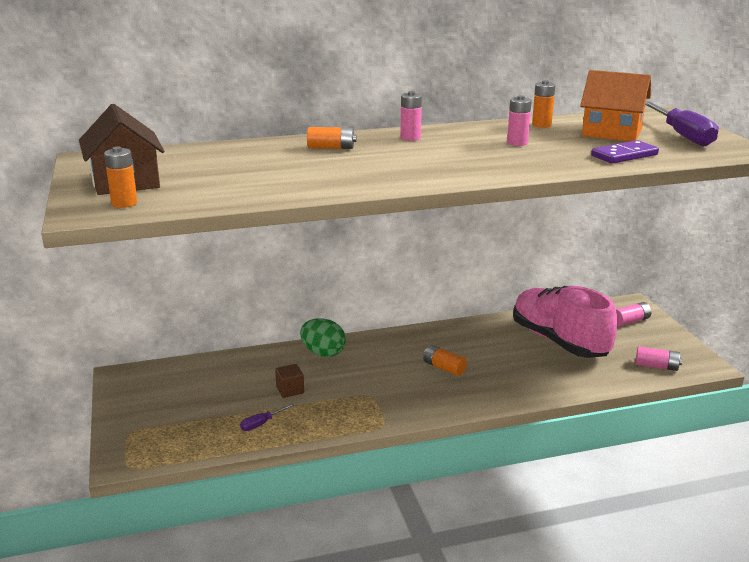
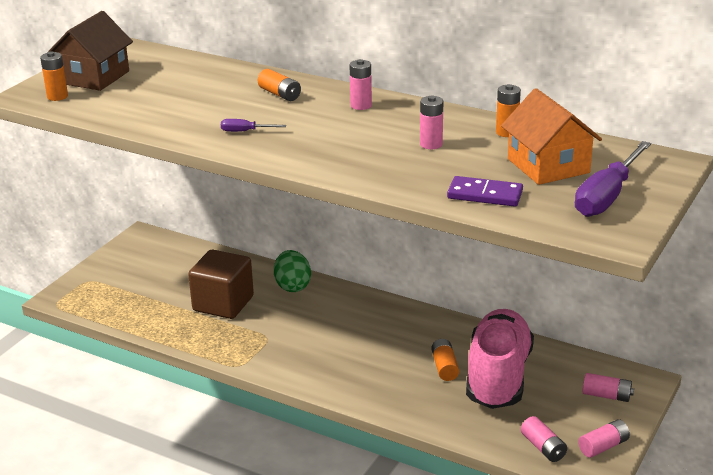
camera: 45 degrees right, 5 degrees up
(262, 424) = (167, 318): purple screwdriver -> purple screwdriver (245, 131)
(290, 390) = (223, 304): brown cube -> brown cube, size x2.16
(444, 368) = (359, 346): orange battery -> orange battery (444, 367)
(681, 348) = (603, 446): none -> pink battery

